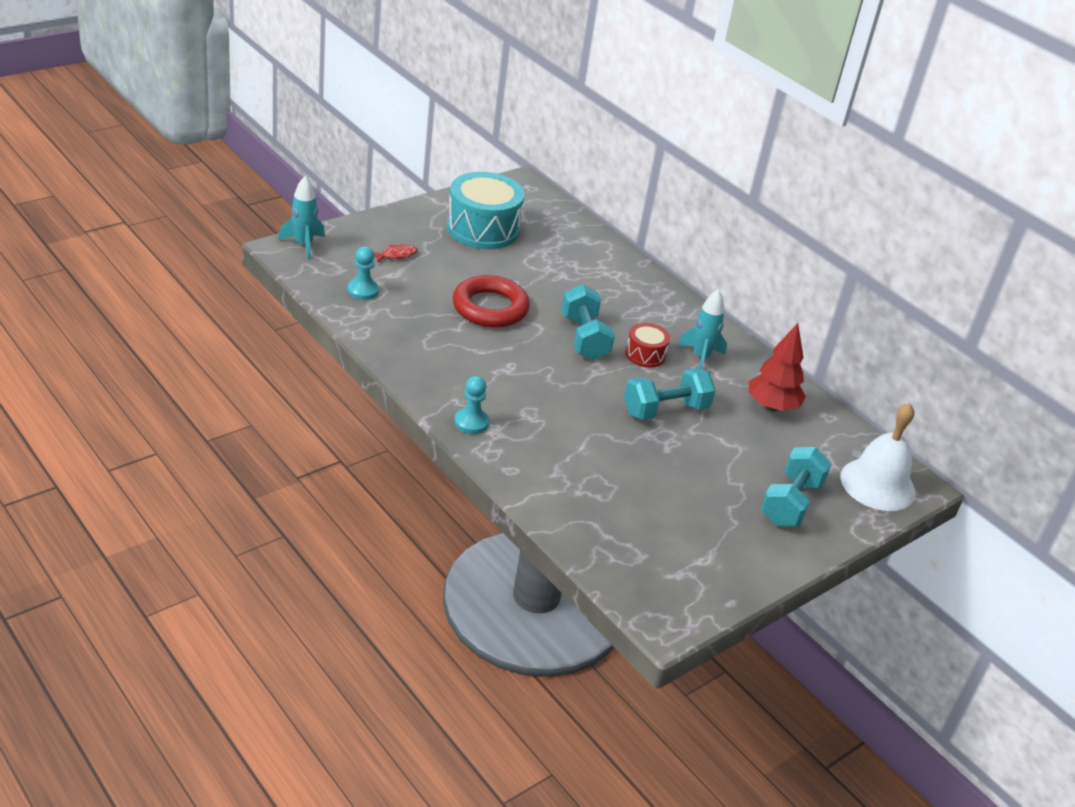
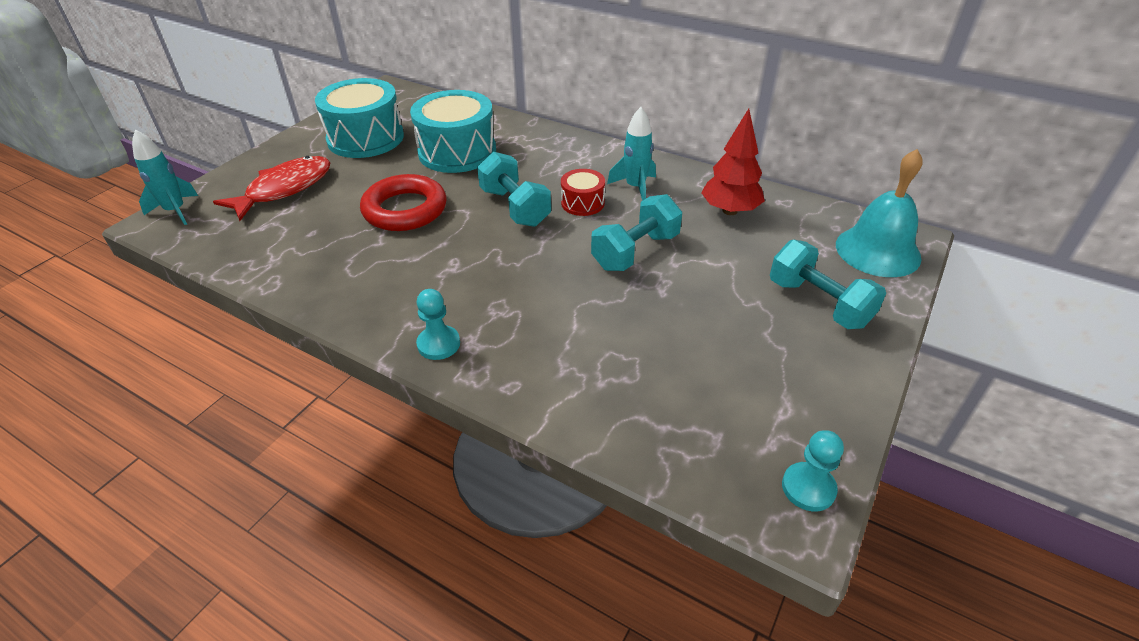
camera: 15 degrees left, 5 degrees up
(363, 290) = (258, 237): turquoise pawn -> turquoise pawn (808, 488)
(396, 255) = (284, 189): red fish -> red fish, size x2.25
(559, 270) = (457, 152): none -> turquoise drum
(791, 503) = (819, 303): turquoise dumbbell -> turquoise dumbbell turned 45 degrees counterclockwise
(877, 484) = (877, 251): white bell -> turquoise bell

